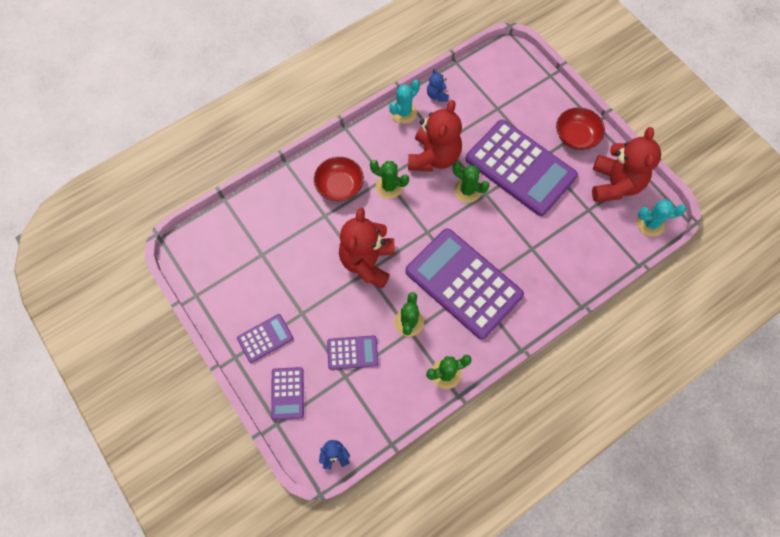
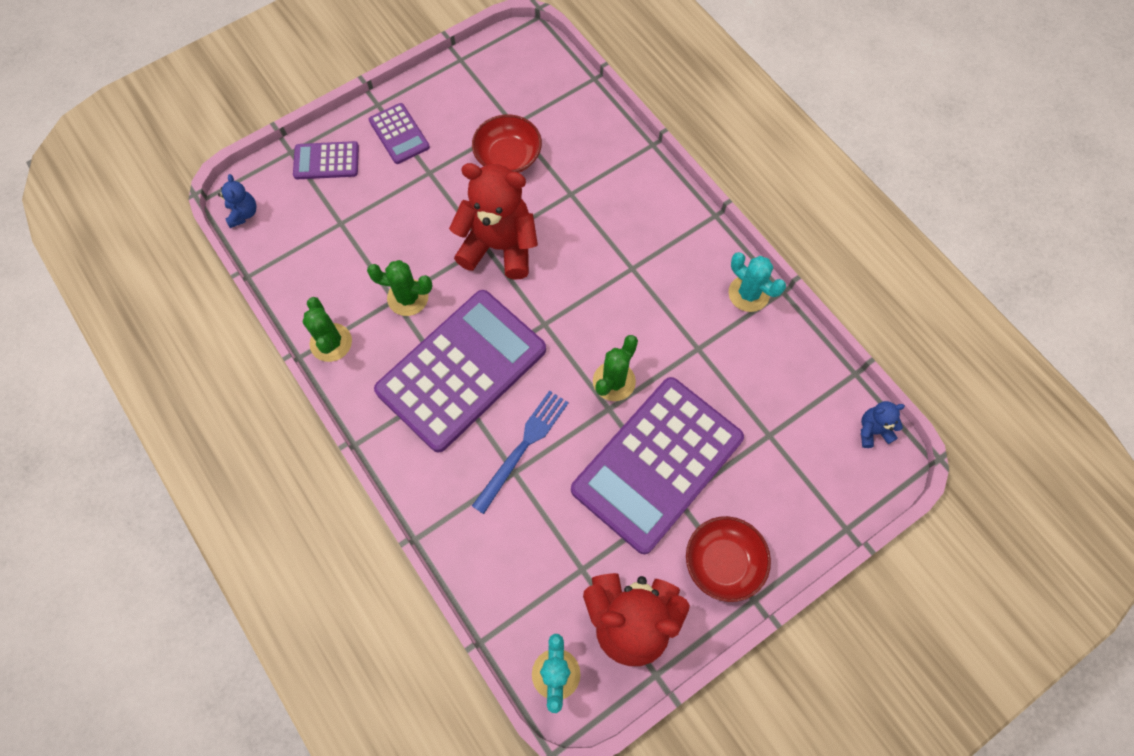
camera: 90 degrees right, 0 degrees up
(339, 186) = (617, 210): red bowl -> red bowl (508, 157)
(352, 352) = (371, 230): purple calculator -> none
(389, 186) = (618, 273): green cactus -> none
(433, 157) = (670, 335): red teddy bear -> none
(437, 95) = (786, 342): blue teddy bear -> blue teddy bear (873, 430)
(515, 244) = (523, 447): none -> blue fork

